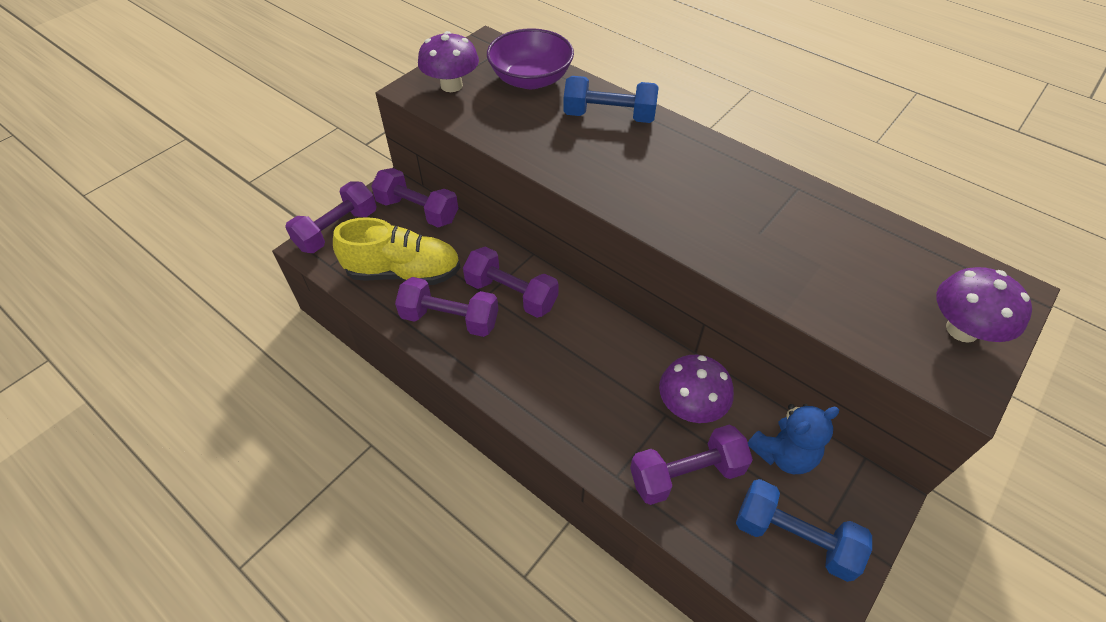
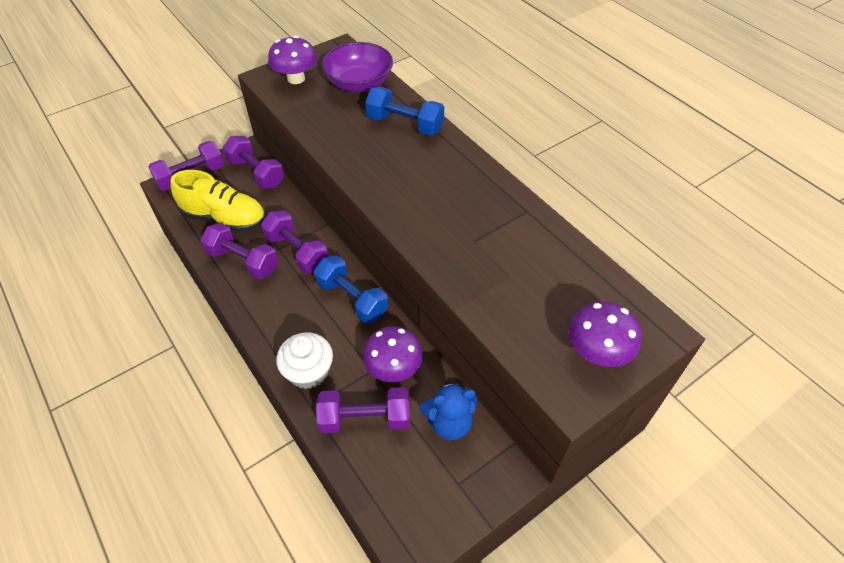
camera: 15 degrees right, 0 degrees up
(593, 434) = (309, 372): none -> white cupcake
(794, 538) = (425, 487): blue dumbbell -> blue dumbbell (352, 299)

